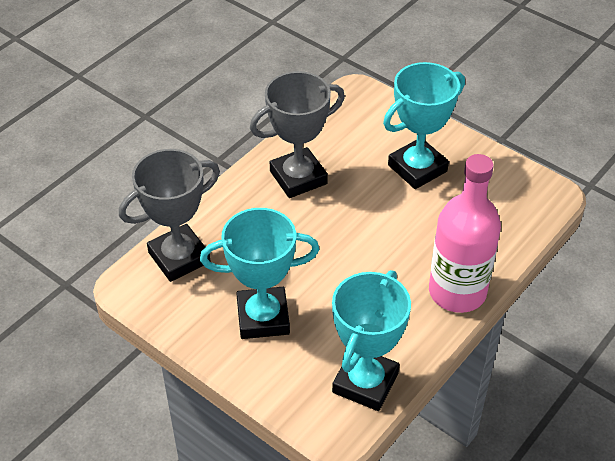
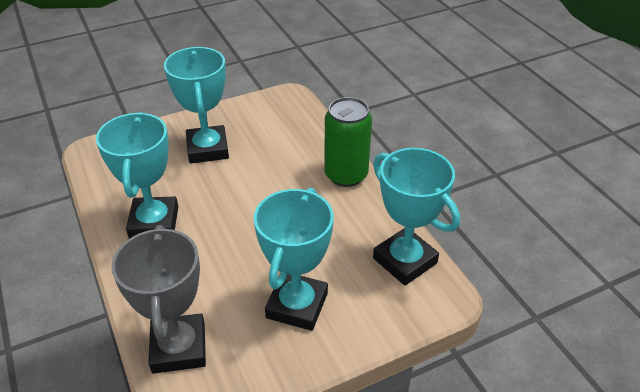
camera: 65 degrees left, 5 degrees down
(298, 177) = (154, 222): grey trophy -> turquoise trophy
(457, 292) = (346, 175): pink bottle -> green can

